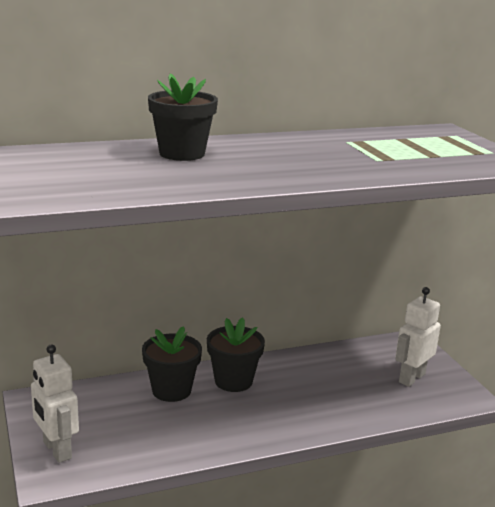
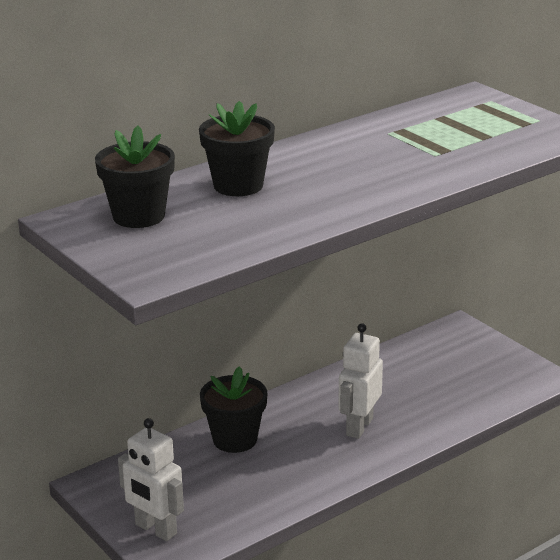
camera: 15 degrees left, 5 degrees up
(233, 381) = (295, 414): black flower pot -> black flower pot (138, 216)
(411, 378) = (477, 369): white robot -> white robot (359, 427)

